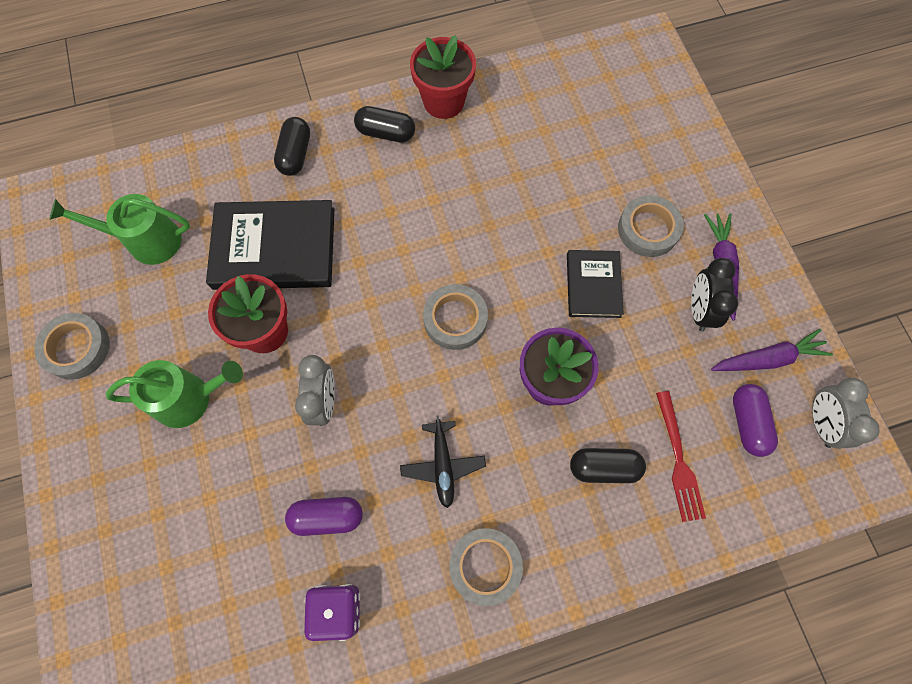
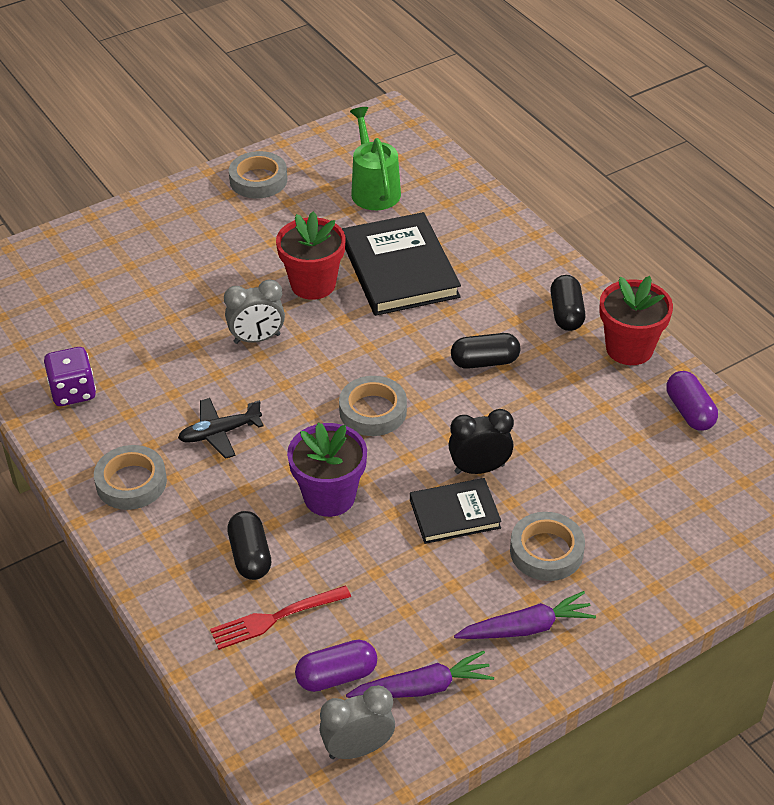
camera: 75 degrees right, 25 degrees down
(190, 398) = (234, 256): green watering can -> none
(295, 154) = (508, 257): black capsule -> black capsule (485, 362)
(327, 517) = (151, 366): purple capsule -> purple capsule (689, 411)
(699, 310) = (460, 614): black clock -> black clock (479, 469)
(768, 358) = (422, 687): purple carrot -> purple carrot turned 75 degrees counterclockwise

